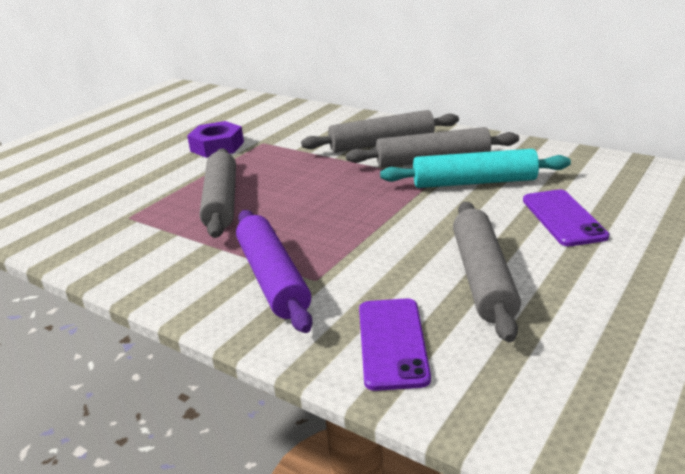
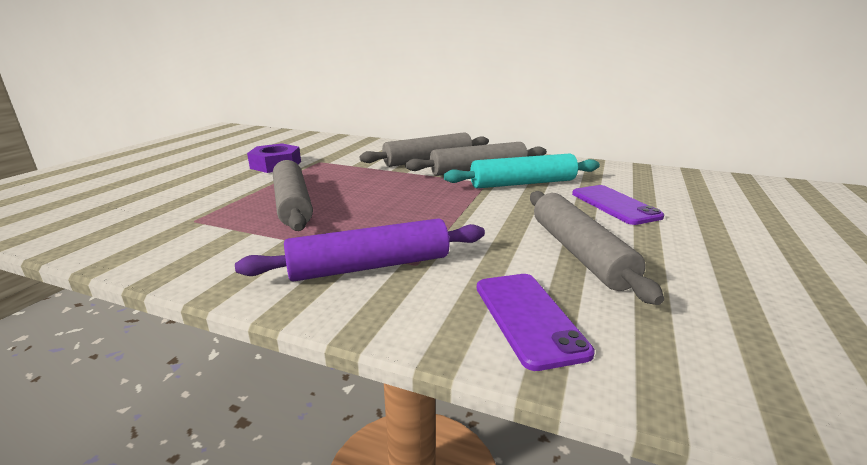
camera: 15 degrees left, 5 degrees down
(272, 279) = (370, 266): purple rolling pin -> purple rolling pin turned 75 degrees counterclockwise

